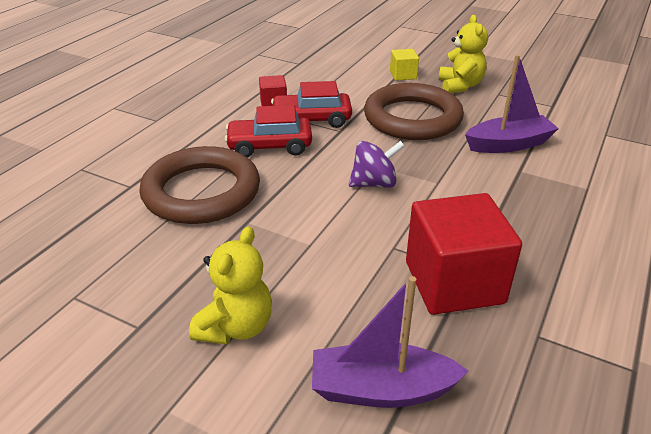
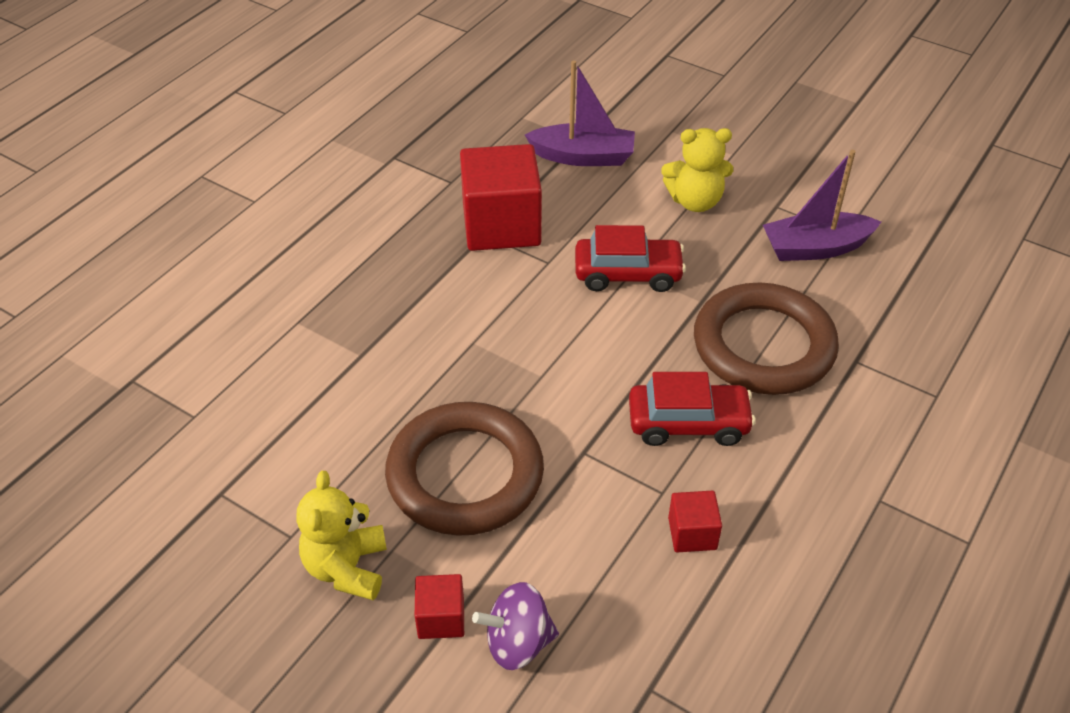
camera: 175 degrees left, 10 degrees up
(236, 327) = (695, 201): yellow teddy bear -> yellow teddy bear turned 120 degrees counterclockwise
(311, 120) = (627, 482): red car -> red car (628, 274)
(374, 183) = (552, 345): purple spinning top -> purple spinning top (518, 643)
(403, 75) = (441, 618): yellow cube -> red cube
(508, 144) = (347, 404): purple boat -> purple boat (815, 248)

